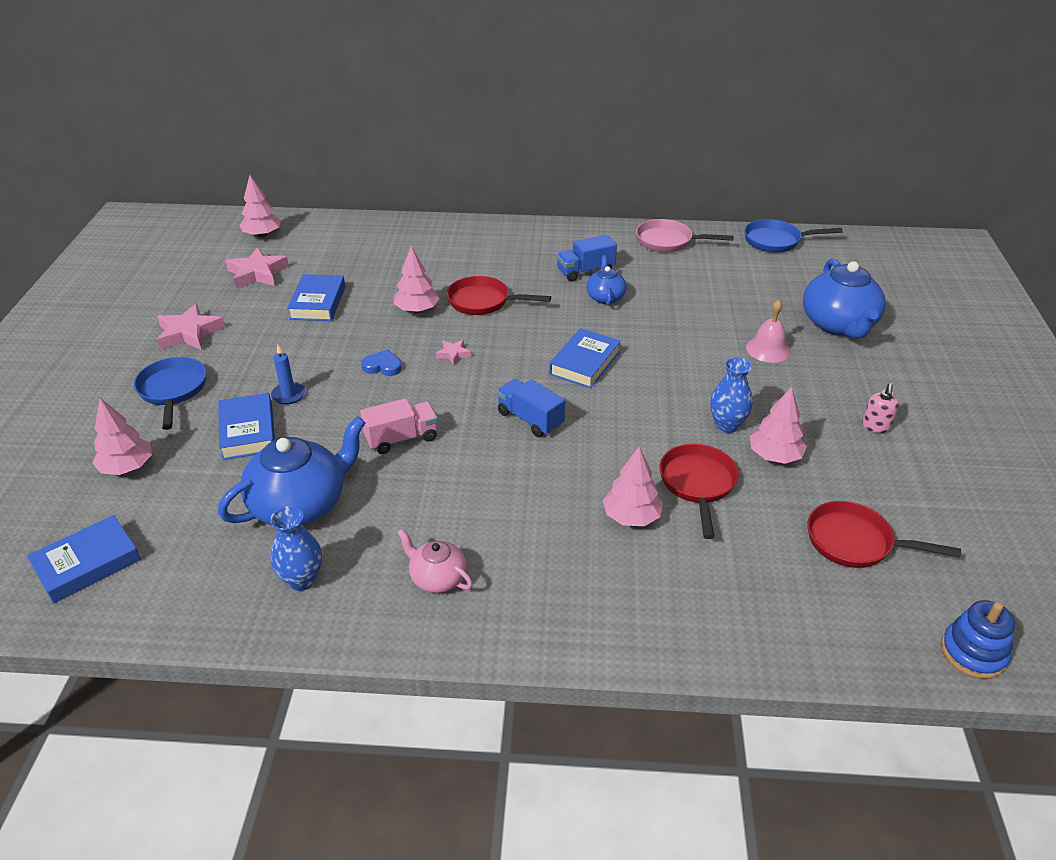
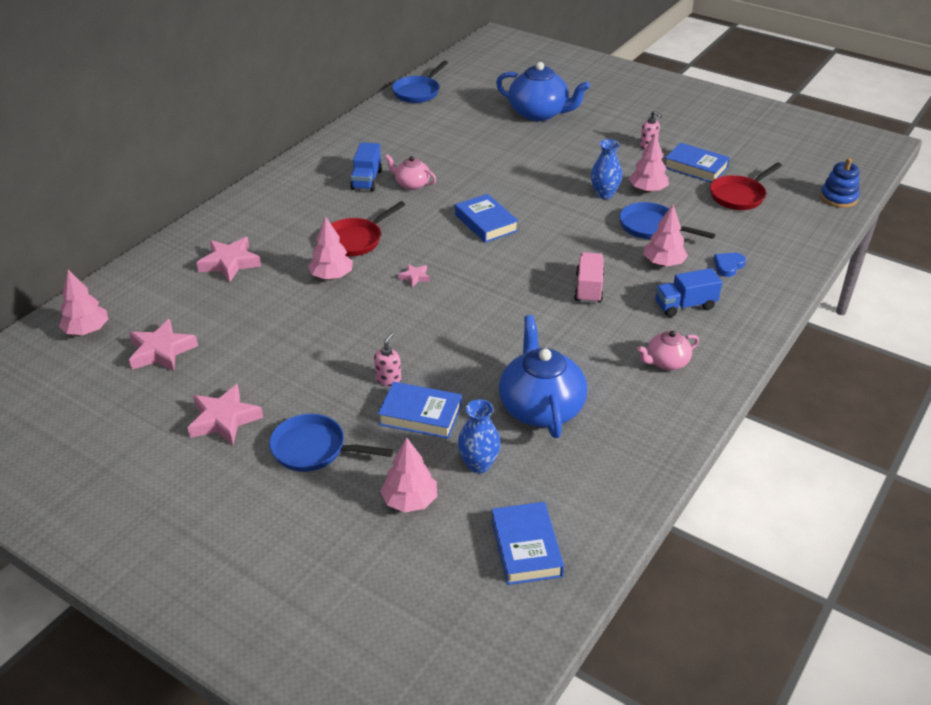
camera: 60 degrees left, 0 degrees up
(288, 395) = (388, 379): blue candle -> pink soap dispenser
(302, 580) = (626, 427): blue vase -> blue vase (478, 464)
(318, 303) = (259, 327): blue book -> blue book (696, 167)
(382, 366) = (396, 317): blue heart -> blue heart (728, 266)
(394, 256) = (230, 263): none -> pink star
(401, 438) = (501, 334): pink truck -> pink truck (588, 288)
(530, 419) = (530, 268): blue truck -> blue truck (685, 305)
(605, 297) = (411, 184): blue teapot -> pink teapot
(668, 241) = (367, 131): pink pan -> none
(697, 484) = (651, 227): red pan -> blue pan
(768, 349) = (540, 148): pink bell -> none

